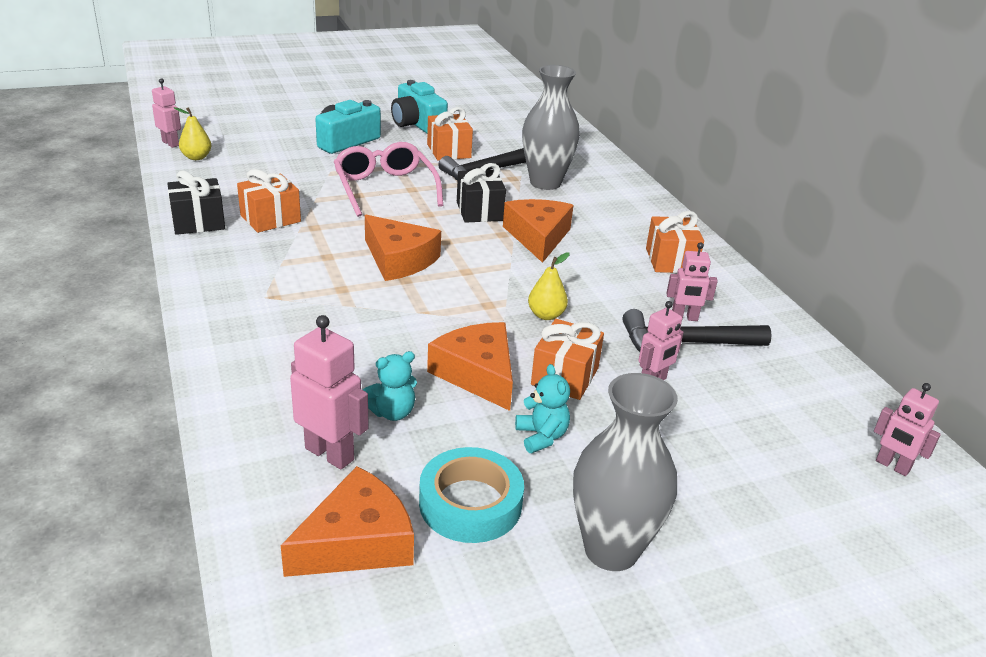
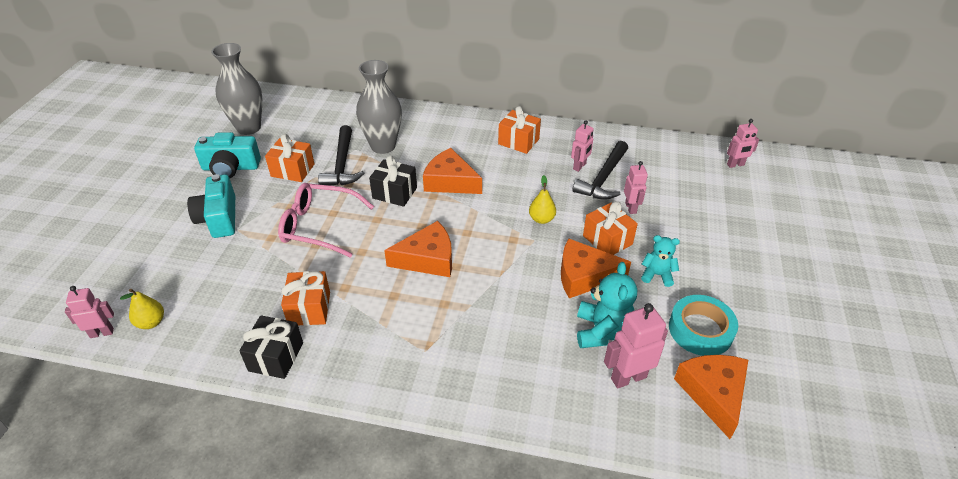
camera: 55 degrees left, 10 degrees up
(392, 412) = (602, 331): turquoise teddy bear -> turquoise teddy bear, size x1.60
(611, 550) = (757, 290): grey vase -> grey vase (249, 128)

